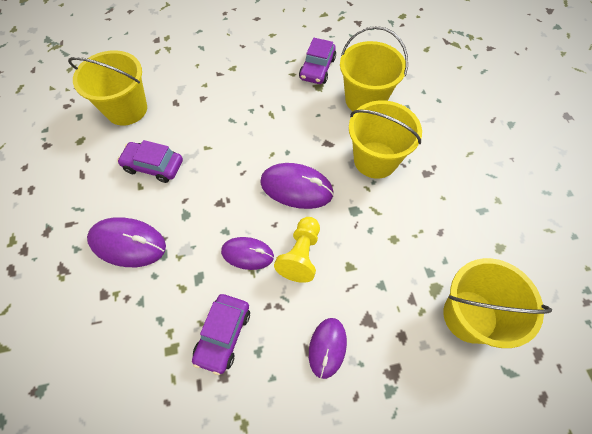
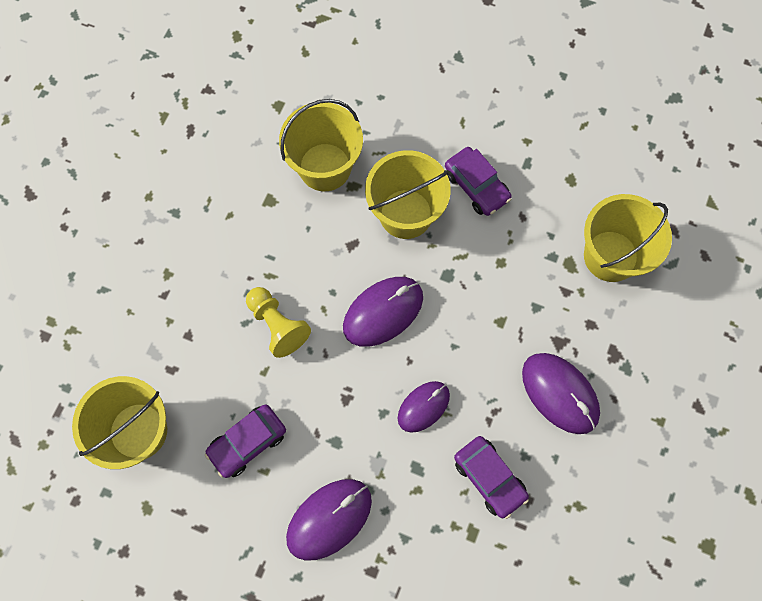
camera: 55 degrees left, 10 degrees up
(301, 255) = (459, 357): yellow pawn -> yellow pawn (277, 325)
(317, 68) = (243, 184): purple car -> purple car (476, 186)
(327, 347) = (560, 393): purple mouse -> purple mouse, size x1.52

